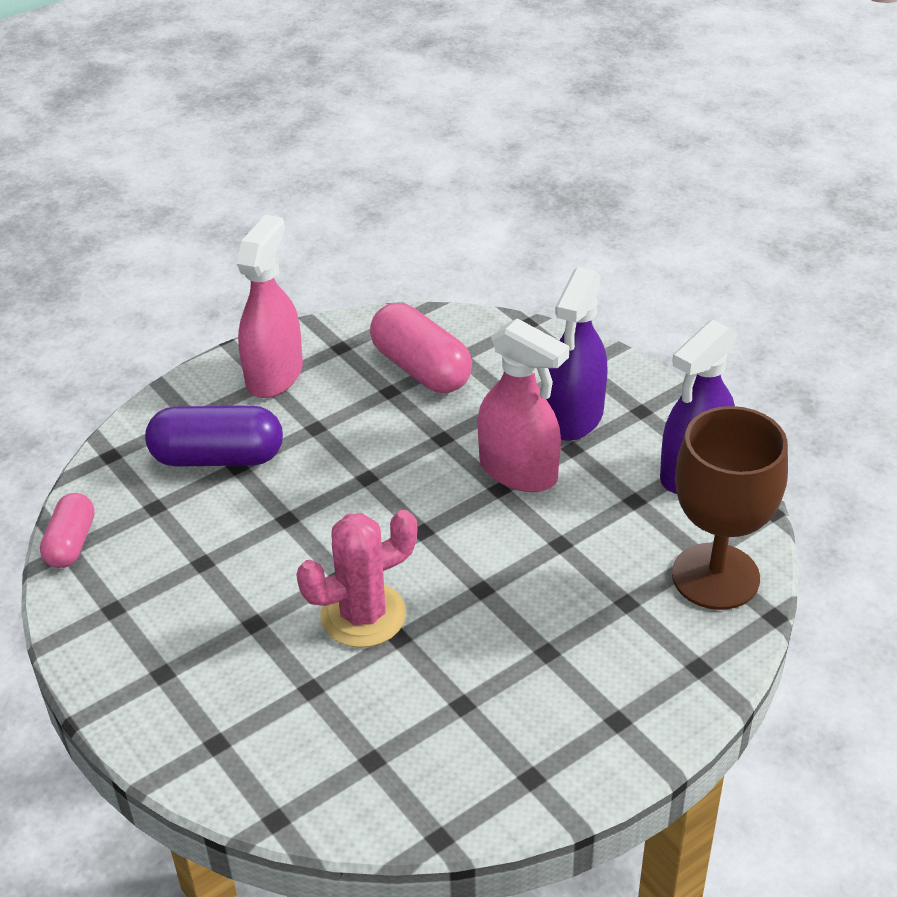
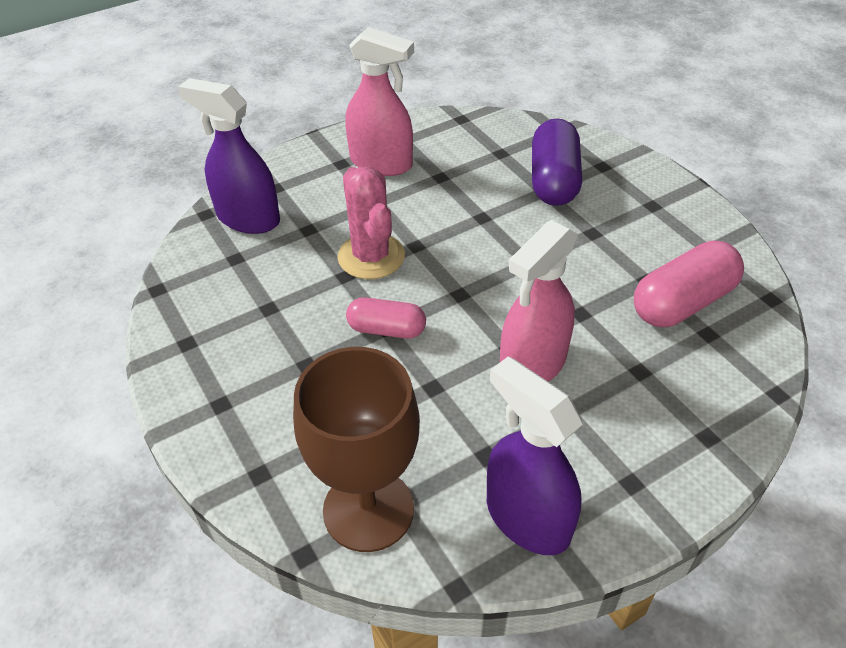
camera: 95 degrees right, 5 degrees up
(71, 543) = (467, 119): pink capsule -> pink capsule (386, 329)
(274, 375) = (661, 209): pink spray bottle -> pink spray bottle (381, 163)
(574, 417) = (616, 418): purple spray bottle -> purple spray bottle (248, 218)

